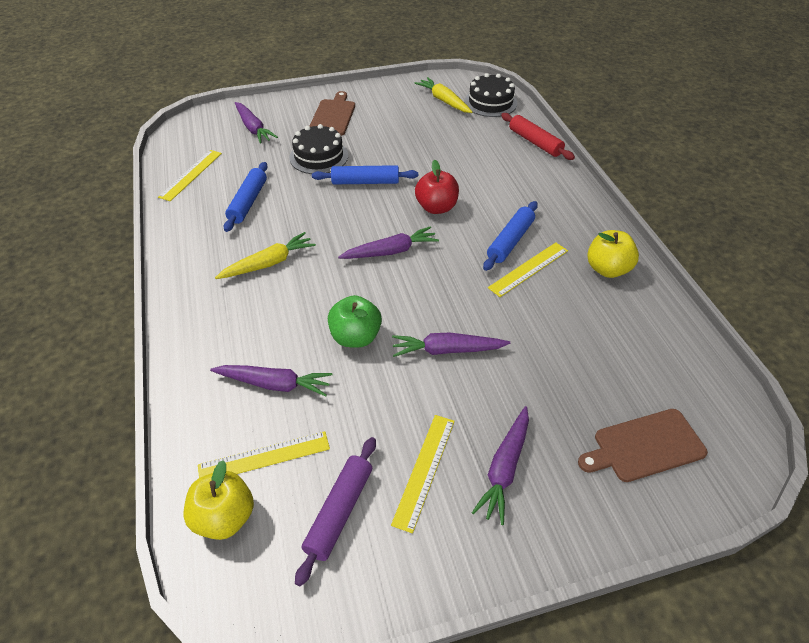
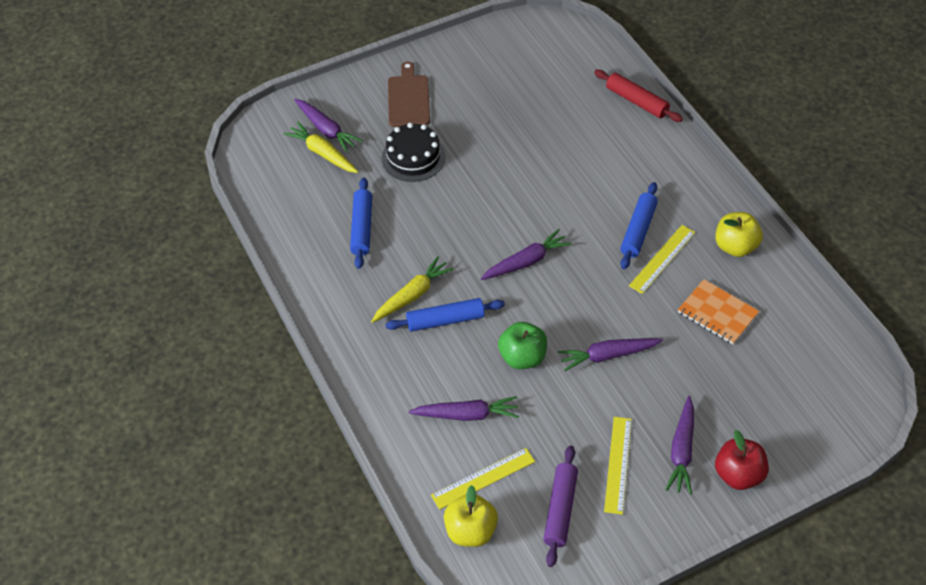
camera: 10 degrees left, 5 degrees up
(191, 175) = (286, 203): yellow ruler -> none
(365, 182) = (474, 182): blue rolling pin -> blue rolling pin (445, 320)
(436, 207) = (556, 203): red apple -> red apple (738, 474)
(444, 101) = (524, 57): yellow carrot -> yellow carrot (322, 153)
(490, 102) = (576, 51): black cake -> none
(576, 328) = (717, 313): none -> orange notebook
(645, 446) = (790, 411): brown cutting board -> none

